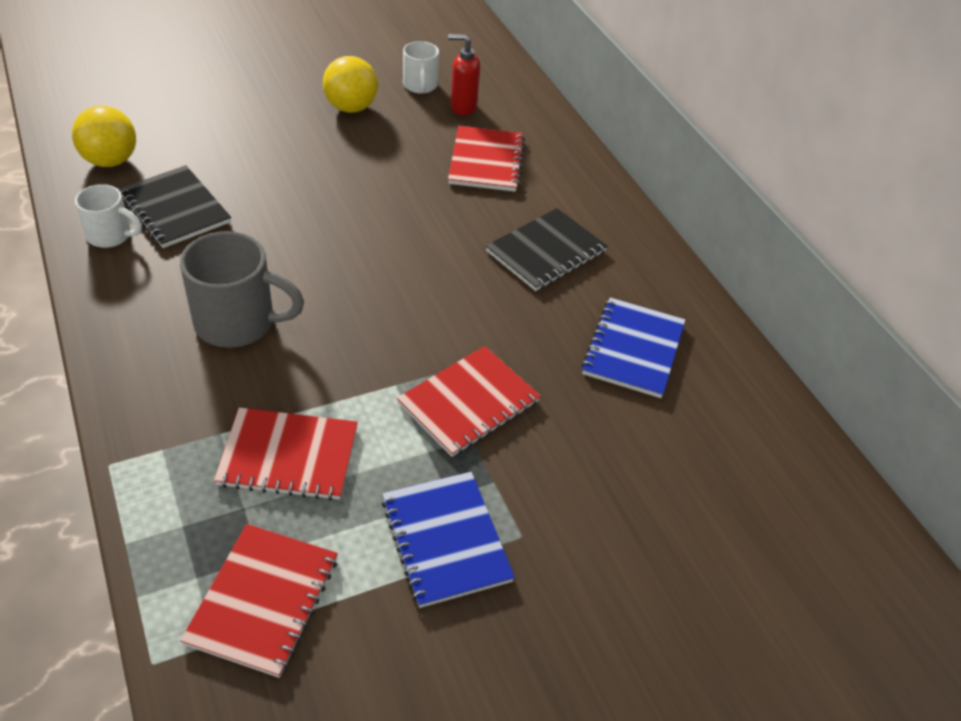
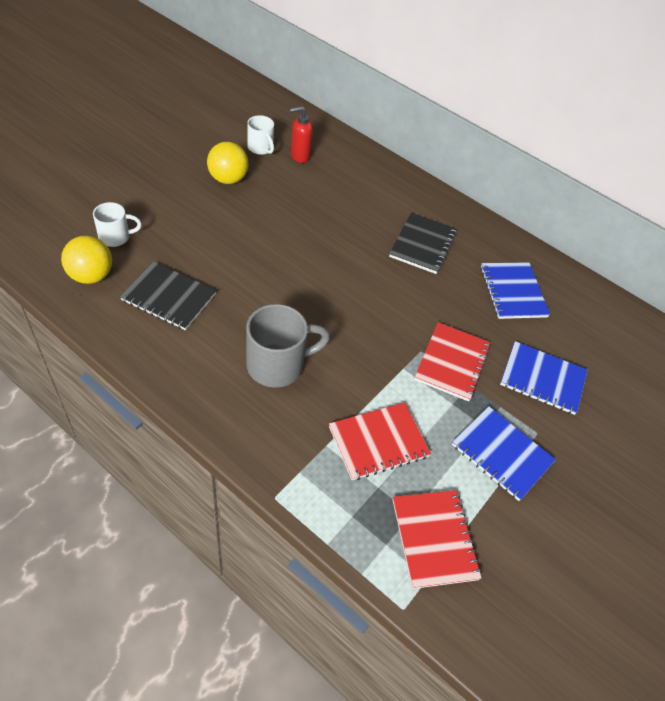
camera: 30 degrees left, 5 degrees up
(110, 235) = (140, 334): white mug -> white mug (116, 237)
(486, 161) = (343, 192): red notebook -> none
(587, 472) = (542, 379): none -> blue notebook

